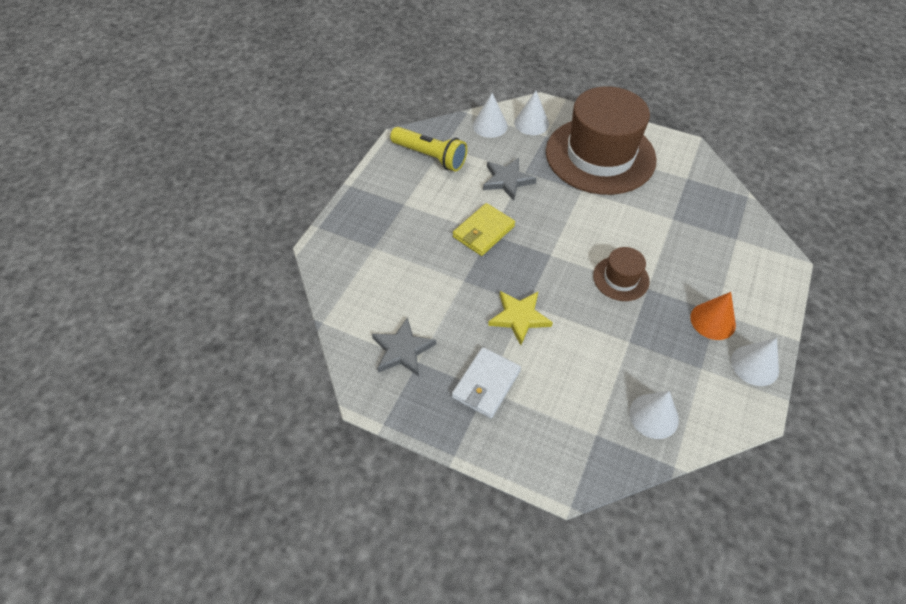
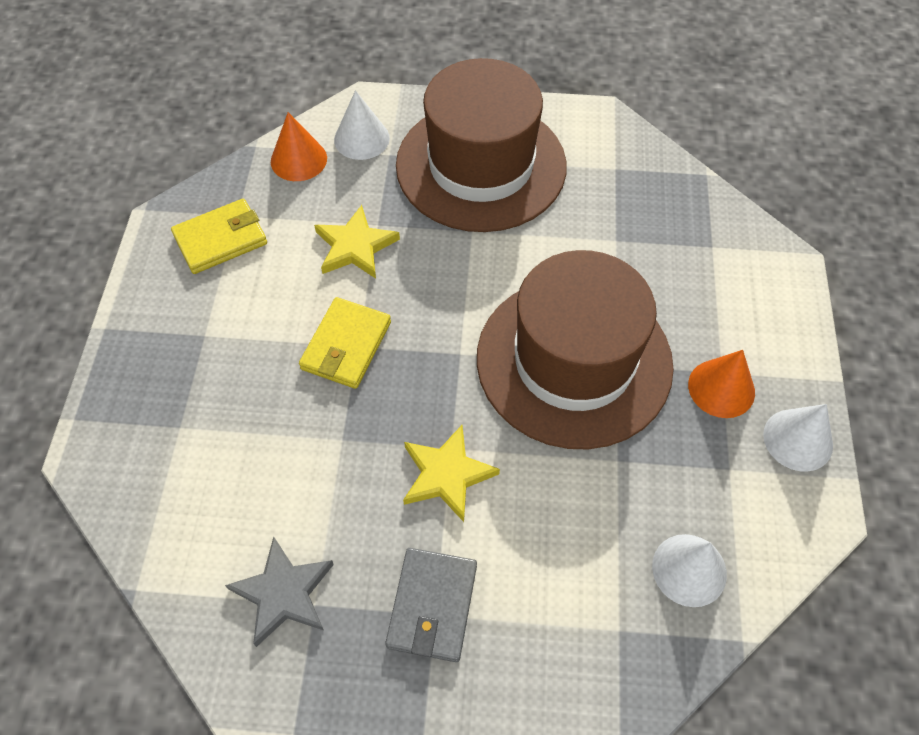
camera: 20 degrees left, 5 degrees up
(430, 156) = (220, 239): yellow flashlight -> yellow wallet
(486, 384) = (432, 606): white wallet -> grey wallet
(490, 125) = (298, 159): white cone -> orange cone
(507, 180) = (355, 246): grey star -> yellow star
(621, 278) = (574, 361): brown hat -> brown hat, size x2.28

